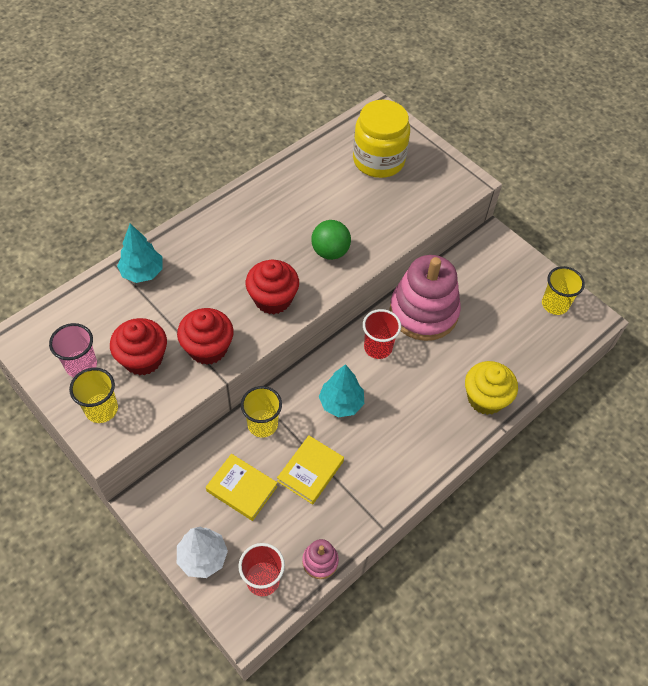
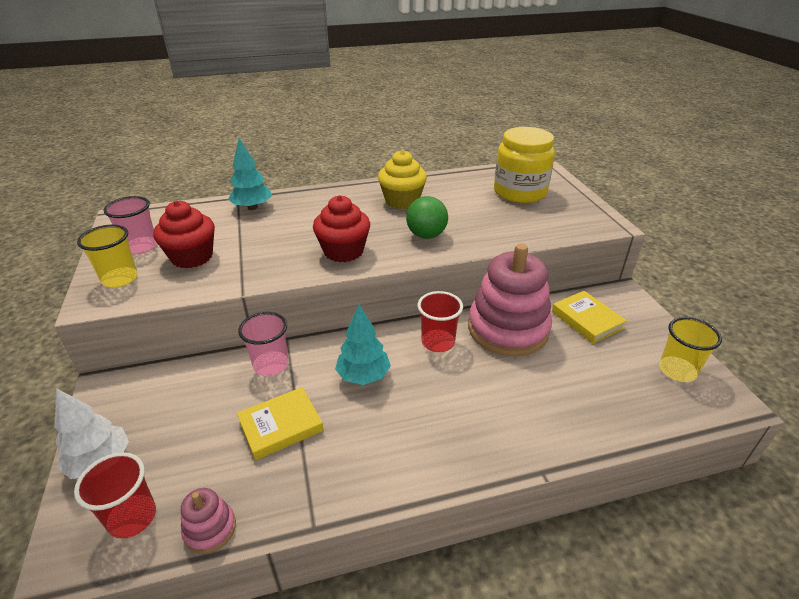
camera: 30 degrees right, 20 degrees down
(208, 348) = (252, 267): red cupcake -> none
(242, 489) = (199, 413): yellow book -> yellow book (587, 320)
(262, 424) = (271, 365): yellow cup -> pink cup
(485, 398) = (537, 433): yellow cupcake -> yellow cupcake (402, 201)

